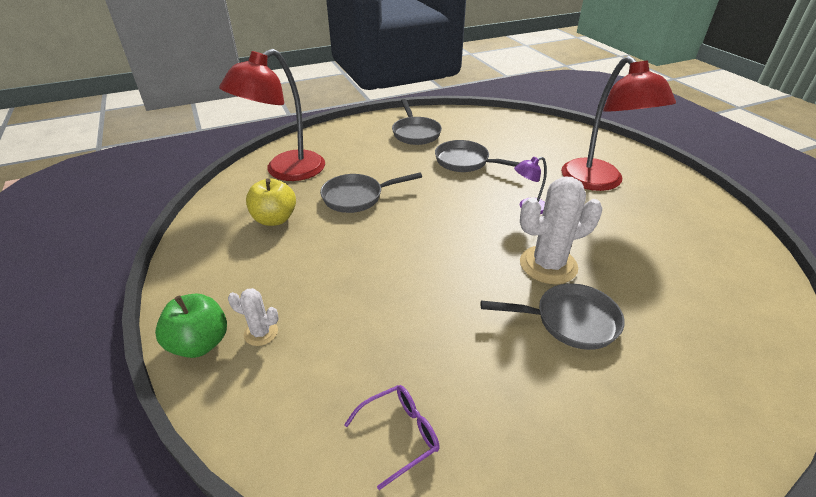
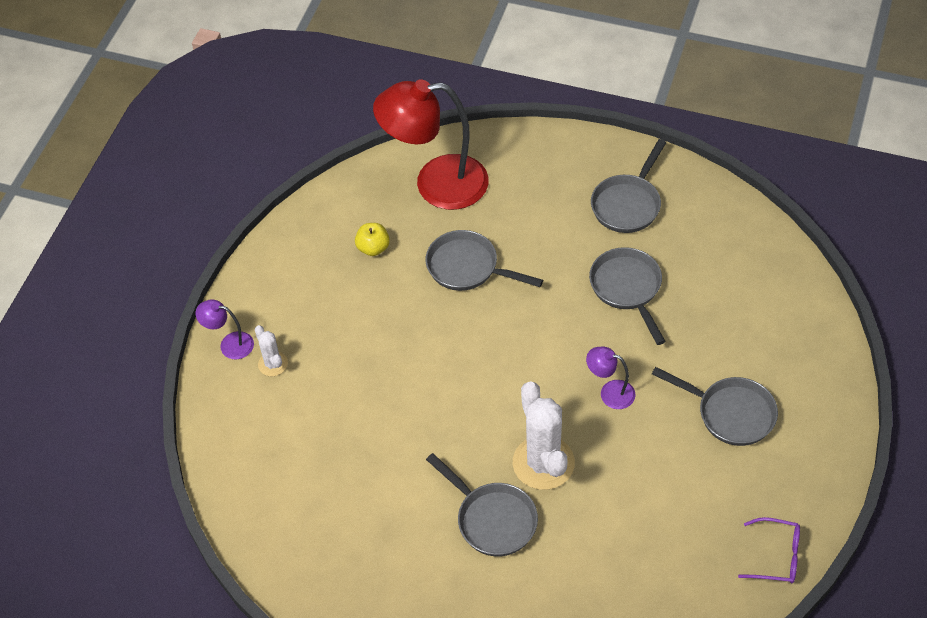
camera: 45 degrees right, 15 degrees up
(200, 343) = (229, 344): green apple -> purple lamp
(274, 219) = (373, 248): yellow apple -> yellow apple, size x0.66
(400, 434) = (292, 502): purple glasses -> purple glasses (777, 556)
(548, 265) = (543, 463): white cactus -> white cactus turned 45 degrees clockwise
(598, 182) = (730, 413): red lamp -> grey pan

